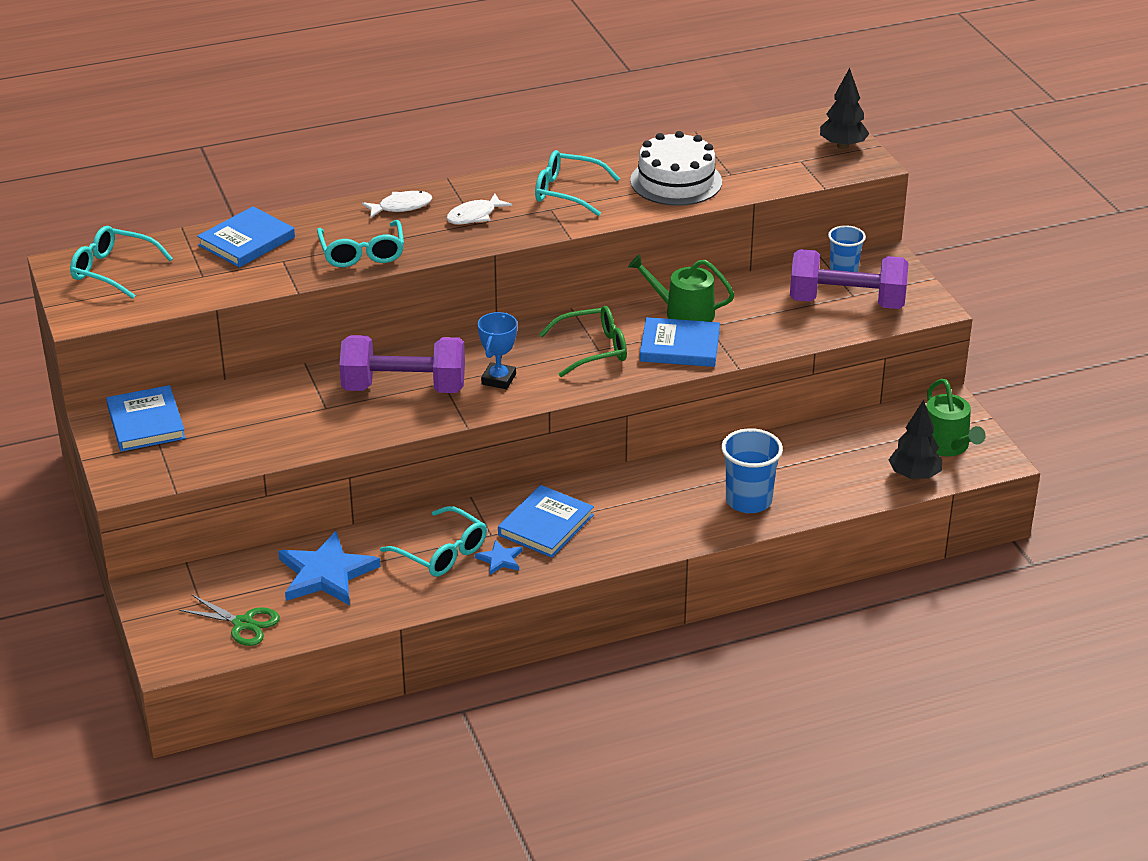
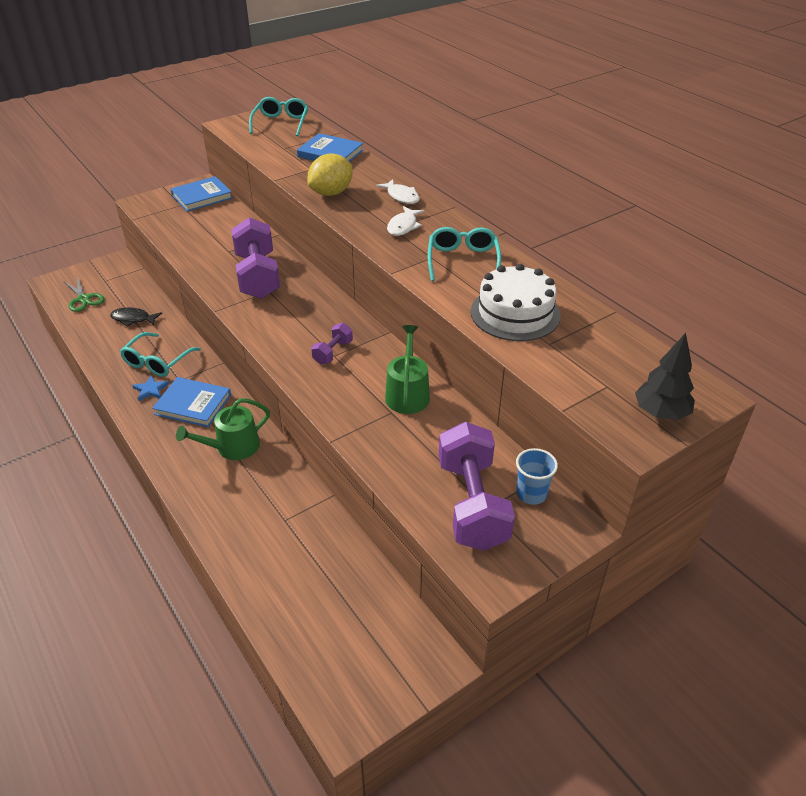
camera: 75 degrees right, 5 degrees up
(243, 624) = (84, 299): green scissors -> green scissors turned 45 degrees counterclockwise
(326, 573) = (133, 319): blue star -> black fish
(362, 253) = (331, 193): turquoise glasses -> yellow lemon
(474, 216) = (403, 226): white fish -> white fish turned 105 degrees counterclockwise
(498, 379) = (279, 314): blue trophy -> none
(593, 349) = (333, 352): green glasses -> purple dumbbell
(679, 346) = (353, 399): blue book -> none
(748, 501) = (240, 518): blue cup -> none
(914, 476) = (301, 644): black tree -> none
(947, 445) = (361, 670): green watering can -> green watering can (233, 447)

